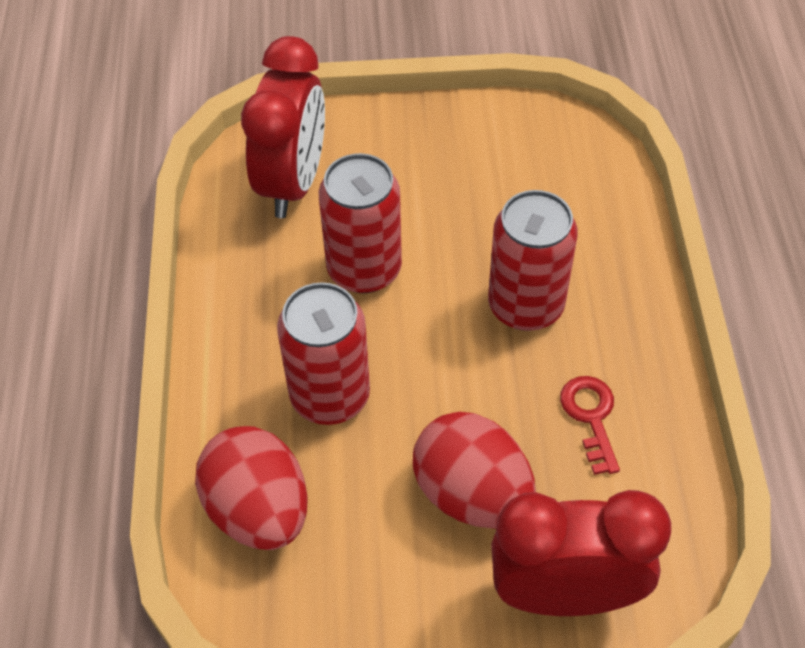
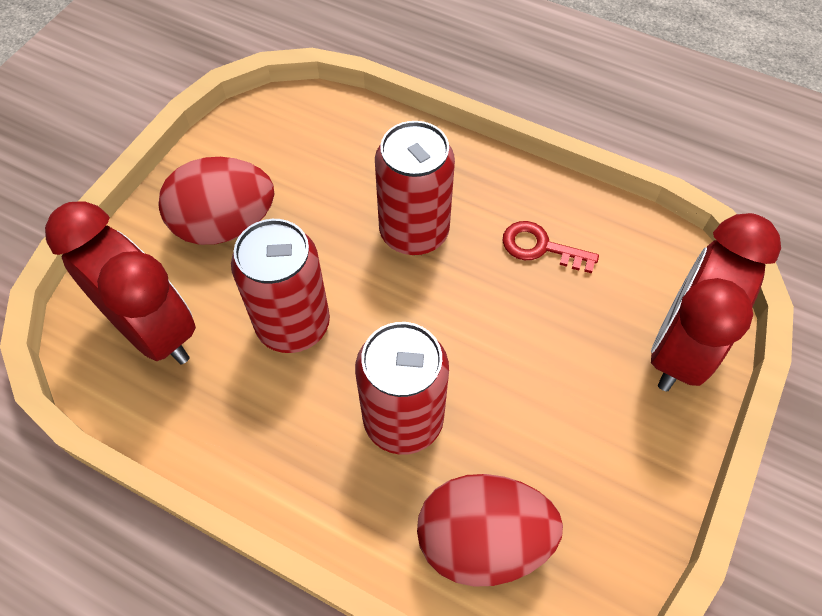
camera: 60 degrees left, 5 degrees up
(472, 494) = (561, 363): red egg -> red egg (225, 225)

